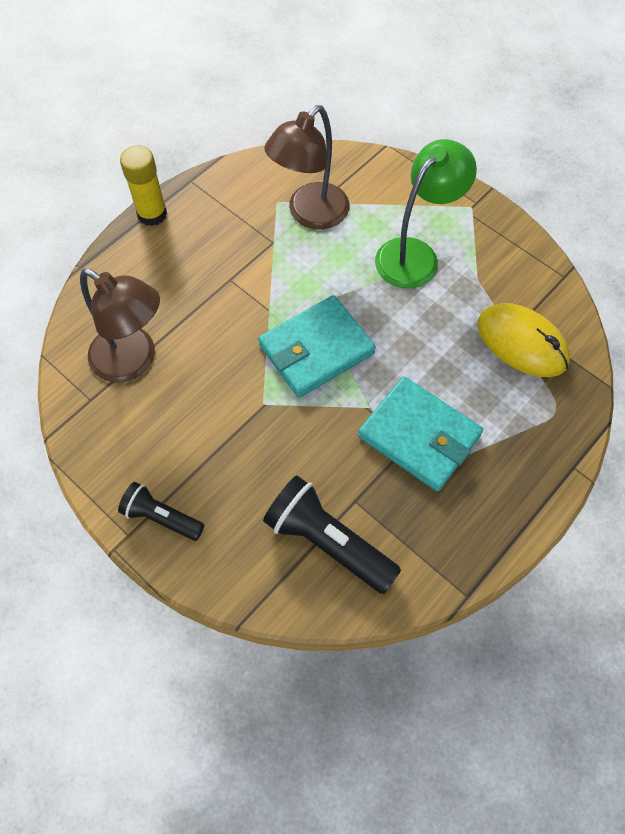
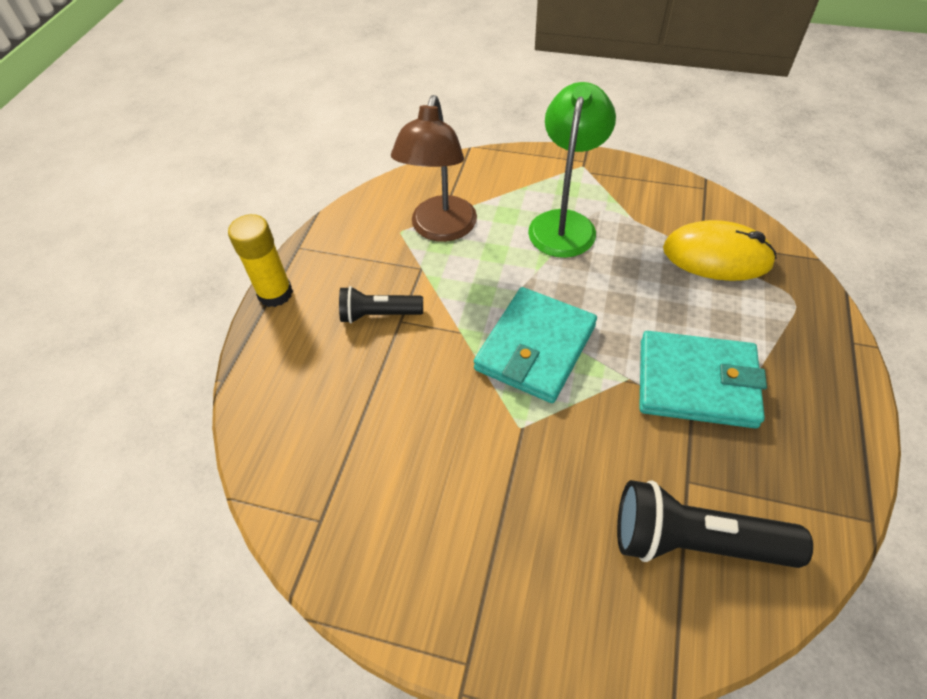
camera: 25 degrees left, 10 degrees down
(134, 361) = (346, 451): brown lamp -> none
(161, 517) = (493, 617): black flashlight -> black flashlight (379, 314)

